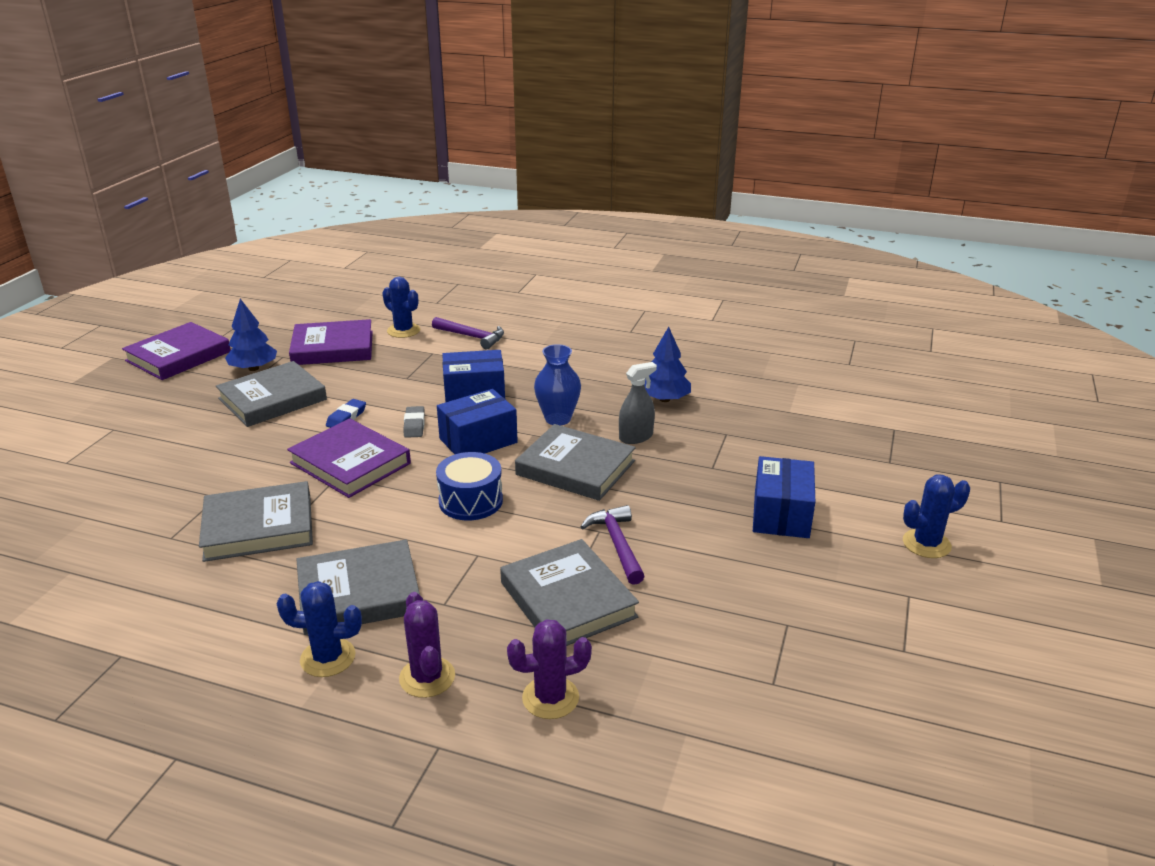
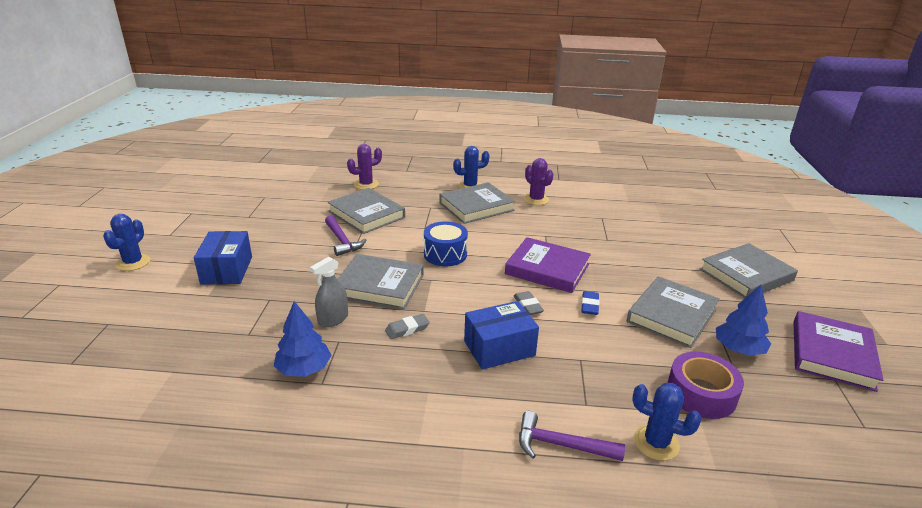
camera: 165 degrees right, 0 degrees up
(258, 527) = (561, 227): grey book -> grey book (746, 275)
(333, 348) = (701, 393): purple book -> purple tape
(427, 677) = (422, 185): purple cactus -> purple cactus (536, 199)
(478, 441) = (466, 298): blue box -> none
(558, 419) = (407, 329): blue vase -> grey eraser
(926, 544) = (133, 262): blue cactus -> blue cactus turned 45 degrees counterclockwise

